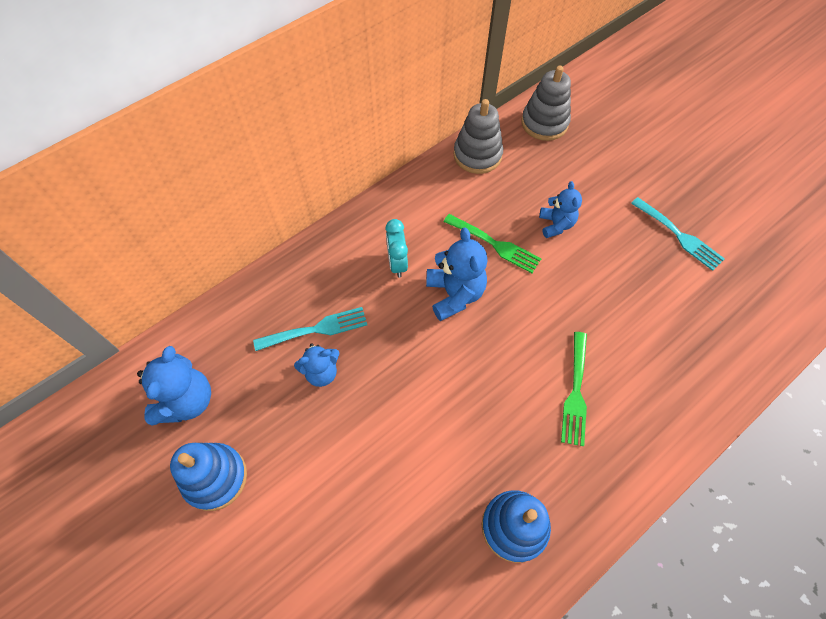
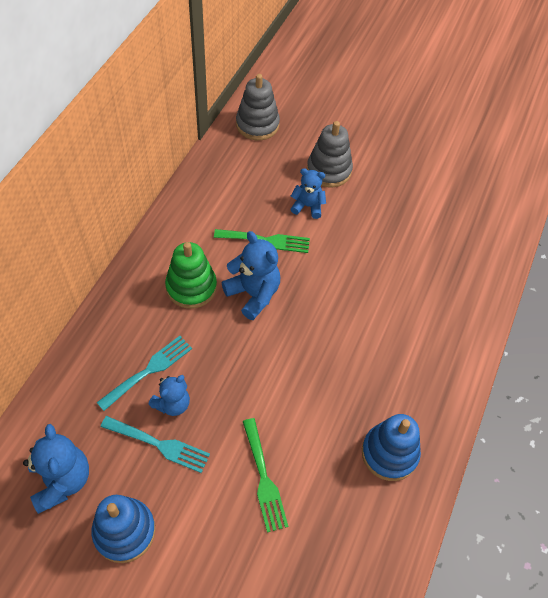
camera: 30 degrees left, 5 degrees down
(397, 263) = (191, 287): turquoise clock -> green stacking toy
(477, 155) = (214, 171): grey stacking toy -> grey stacking toy (329, 170)
(556, 224) = (307, 206): blue teddy bear -> blue teddy bear turned 45 degrees counterclockwise
(576, 392) = (386, 332): green fork -> green fork (264, 478)
(679, 235) = (406, 180): turquoise fork -> turquoise fork (159, 444)

